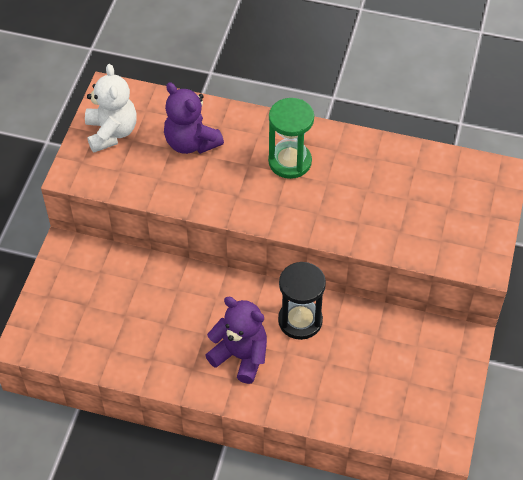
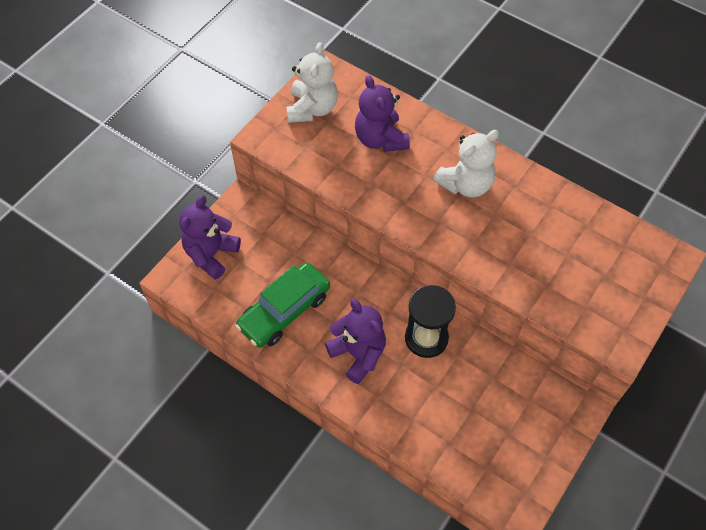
camera: 20 degrees right, 5 degrees up
(55, 307) = (211, 254): none -> purple teddy bear
(152, 339) = (284, 311): none -> green car
(290, 162) = (466, 184): green hourglass -> white teddy bear

